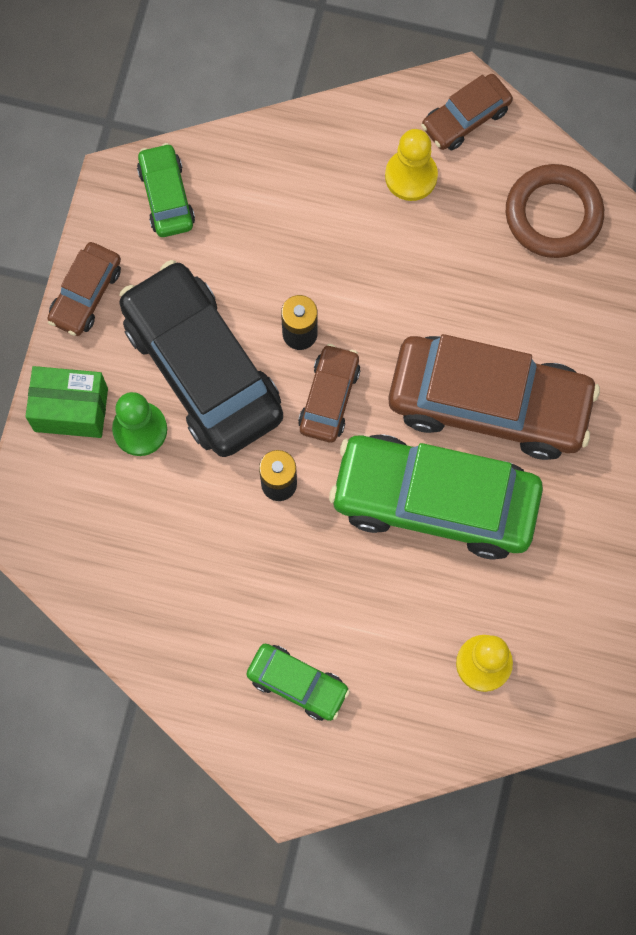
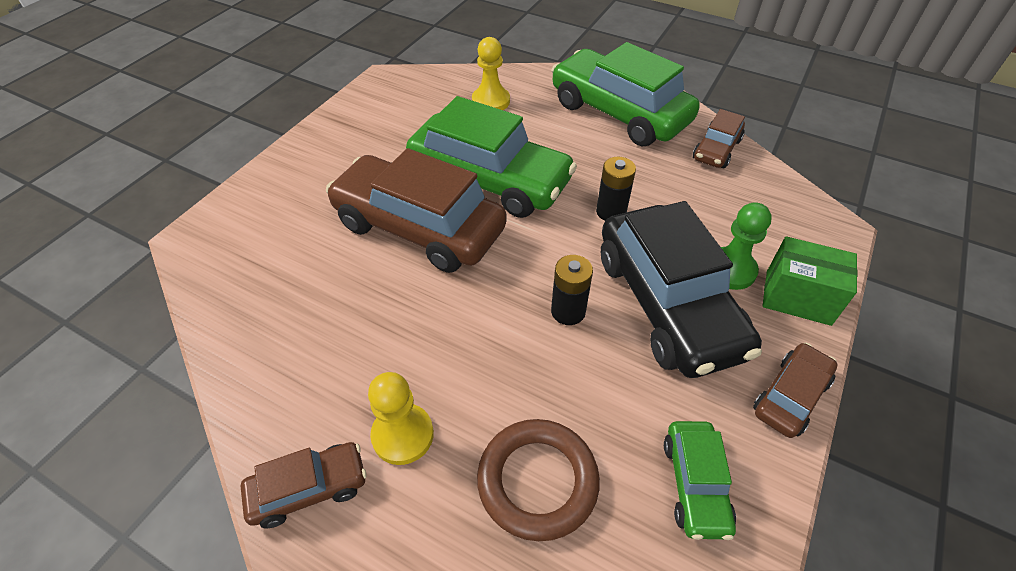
camera: 165 degrees left, 25 degrees down
(297, 684) = (619, 113): green car -> green car, size x2.07
(329, 397) = (553, 258): brown car -> brown car (716, 150)
(553, 214) = (277, 359): brown ring -> brown ring (537, 481)

